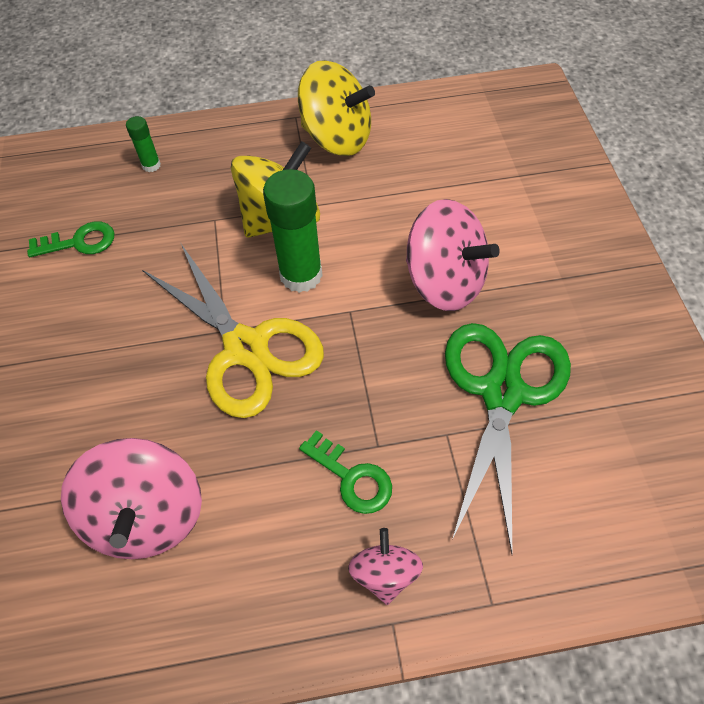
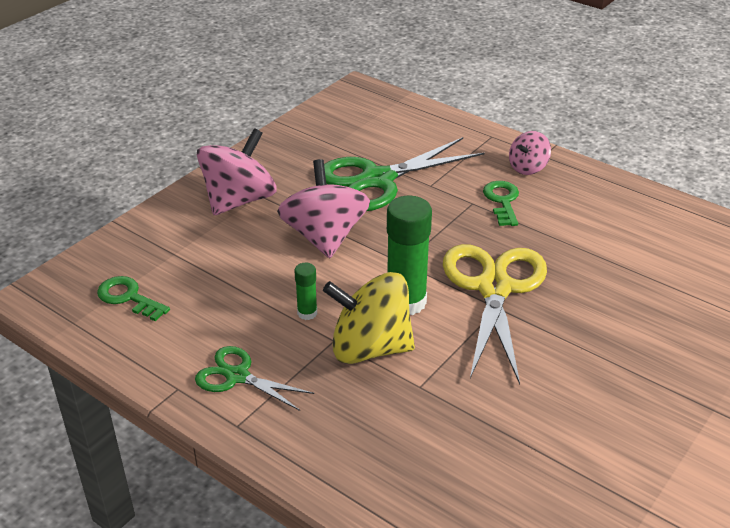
camera: 135 degrees left, 20 degrees down
(79, 242) = (553, 453): green key -> green key (128, 297)
(147, 515) = (634, 254): pink spinning top -> pink spinning top (239, 200)
(151, 165) = (419, 482): green glue stick -> green glue stick (307, 313)
(337, 138) = (237, 376): yellow spinning top -> green scissors

